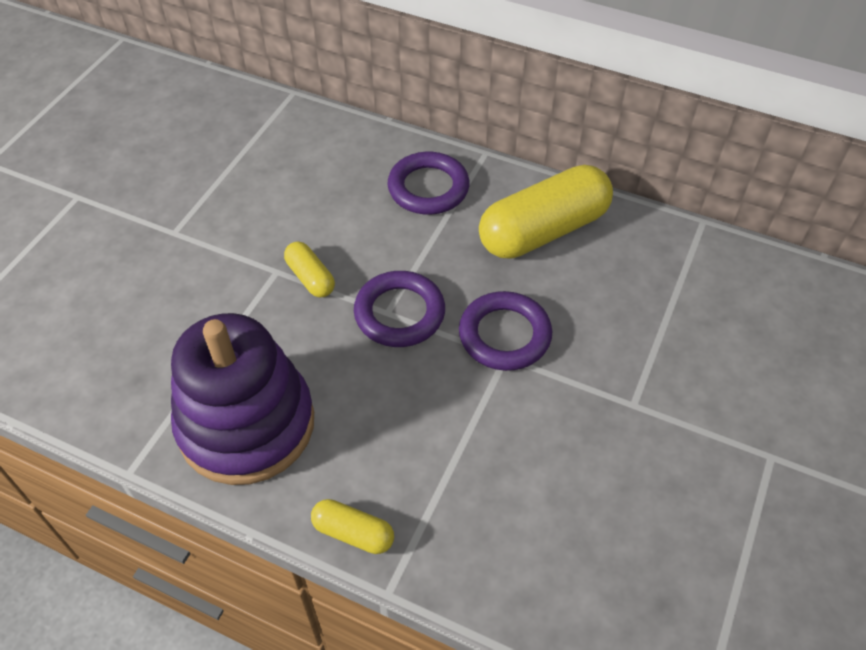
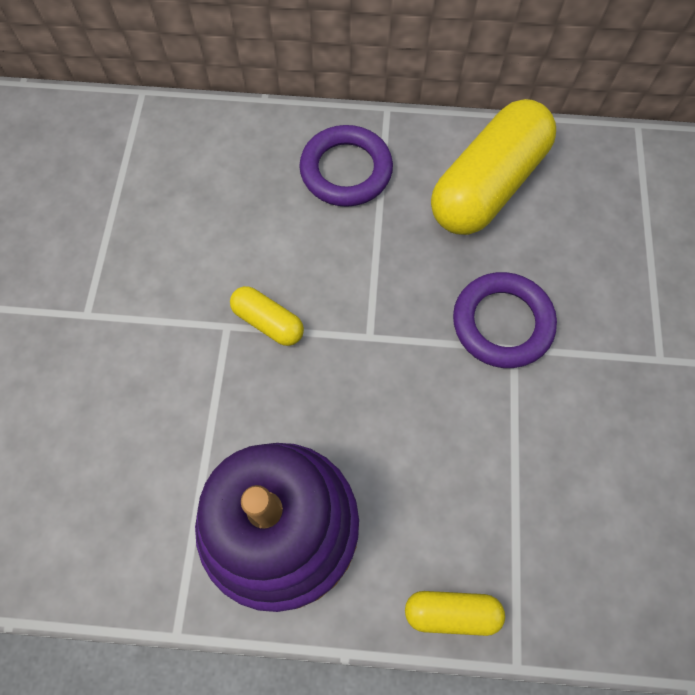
camera: 20 degrees left, 15 degrees up
(399, 313) = (383, 334): purple ring -> none

